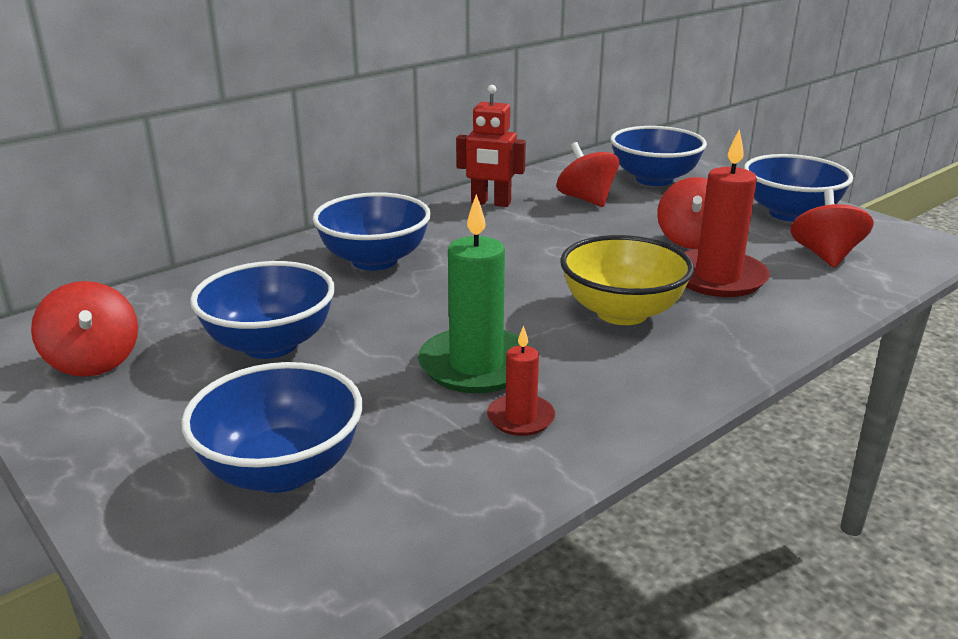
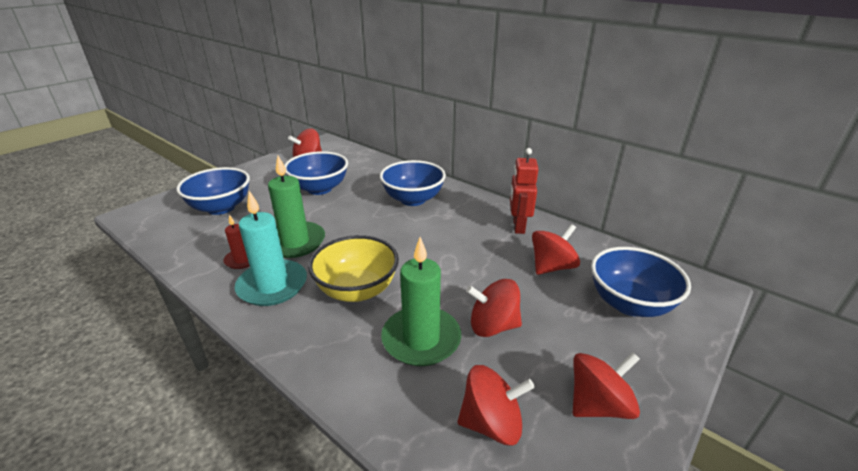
camera: 80 degrees right, 5 degrees up
(605, 381) = (272, 285): none -> turquoise candle
(717, 278) = (421, 339): red candle -> green candle
(790, 214) = (598, 404): blue bowl -> red spinning top

